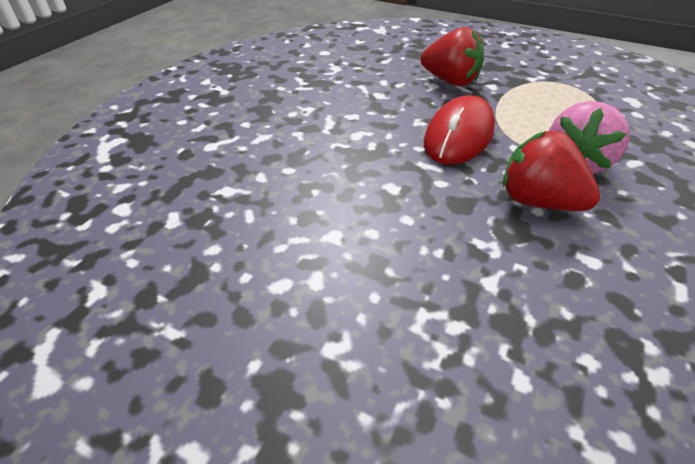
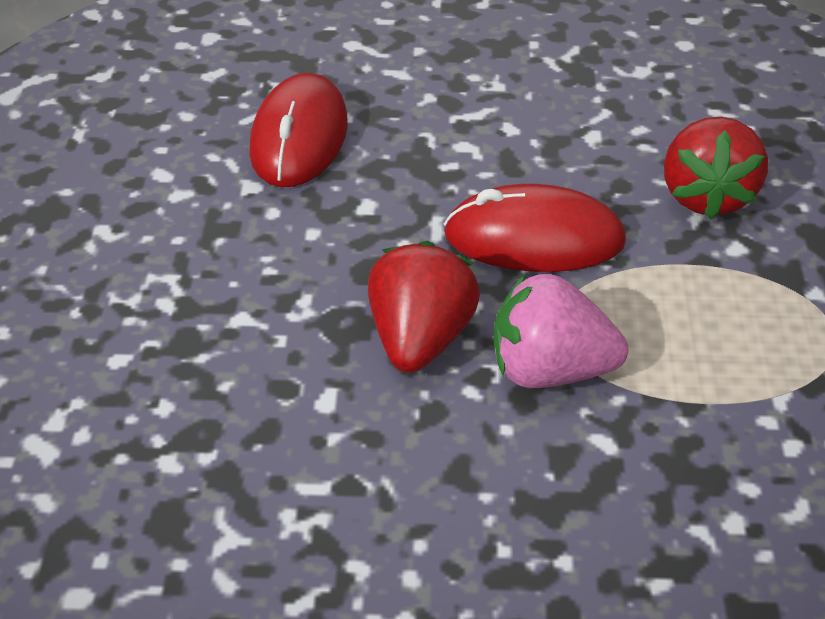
camera: 65 degrees right, 0 degrees up
(295, 196) = (299, 137): none -> red mouse

